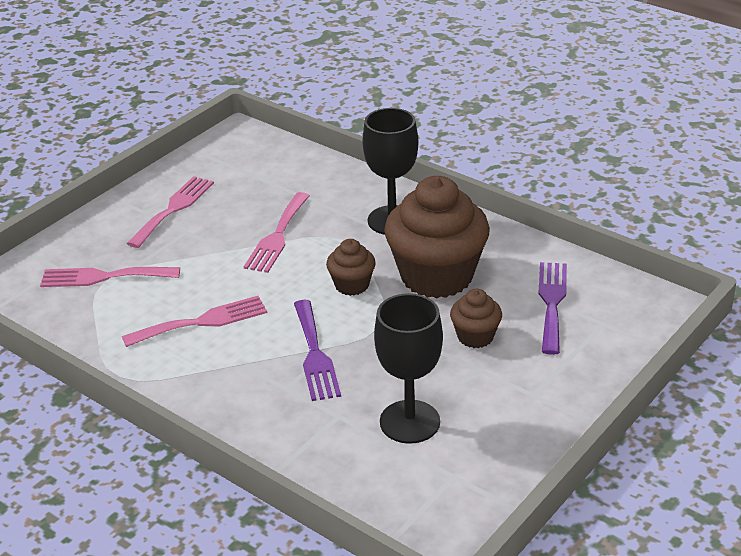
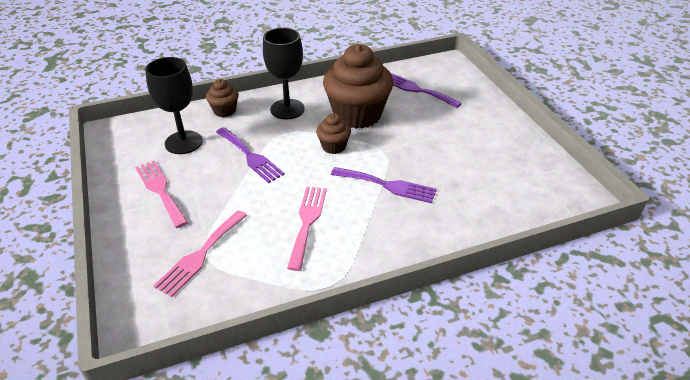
camera: 60 degrees left, 5 degrees up
(277, 236) = (250, 156): pink fork -> purple fork
(409, 422) = (479, 173): black goblet -> black goblet (183, 142)
(475, 337) = (423, 123): brown cupcake -> brown cupcake (224, 111)

